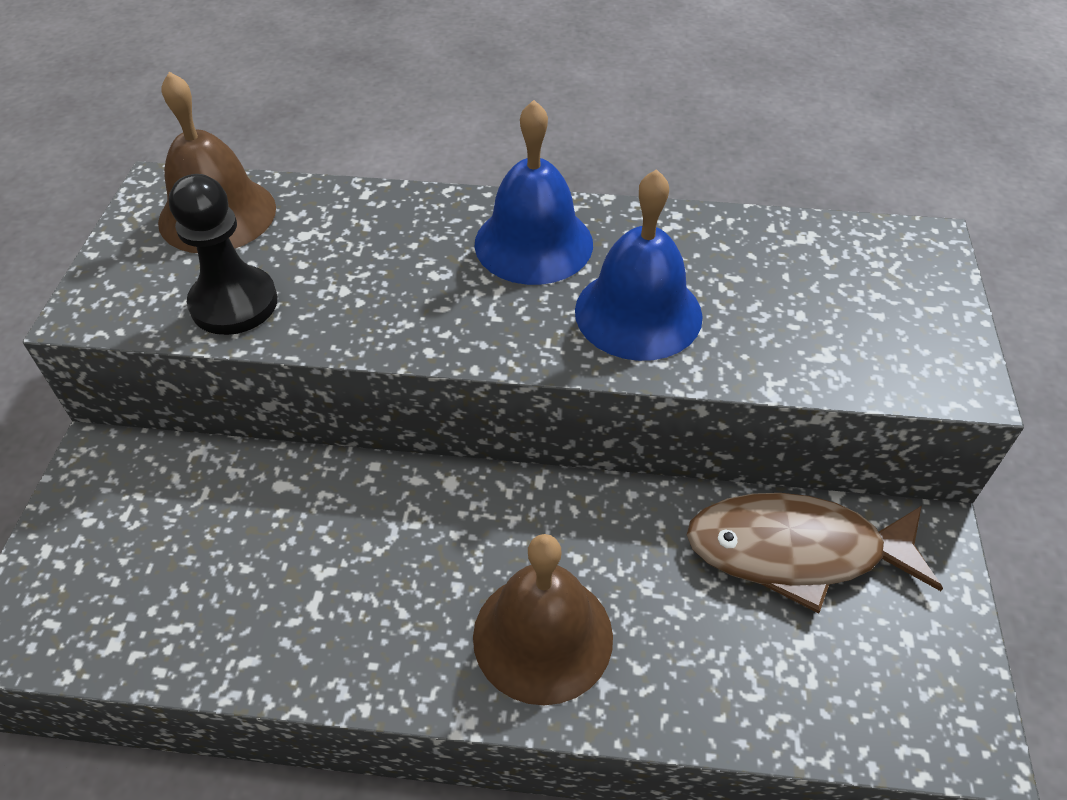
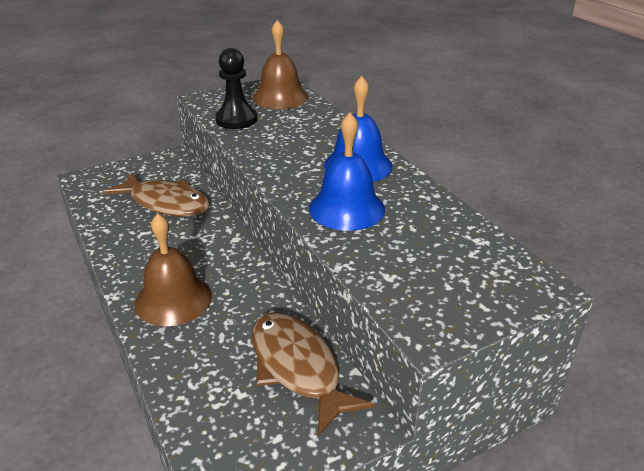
camera: 55 degrees right, 15 degrees down
(252, 531) = (166, 203): none -> brown fish

